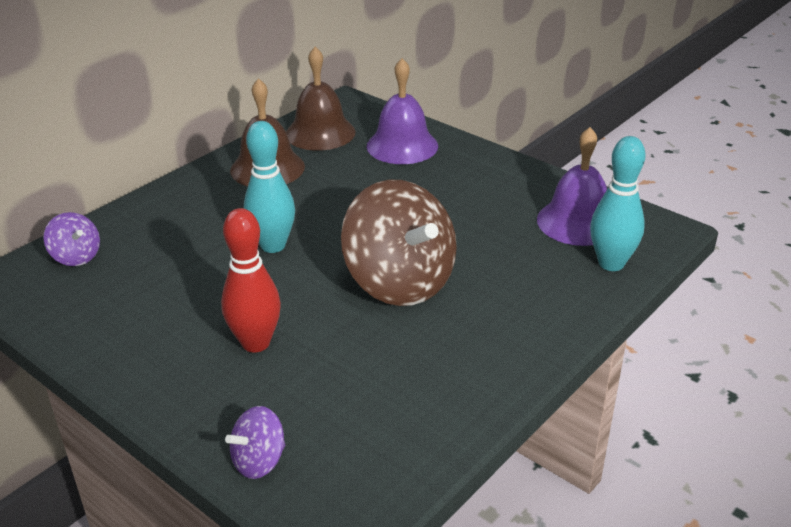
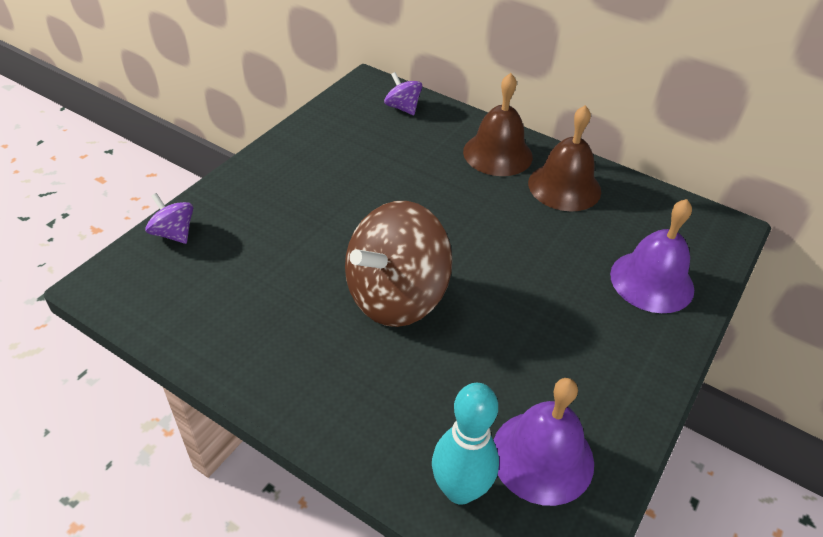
camera: 80 degrees right, 10 degrees up
(76, 256) = (402, 108): purple spinning top -> purple spinning top turned 105 degrees clockwise
(256, 343) = (304, 214): red bowling pin -> none
(273, 245) = (438, 206): turquoise bowling pin -> none
(320, 133) = (648, 214): brown bell -> brown bell (497, 154)

